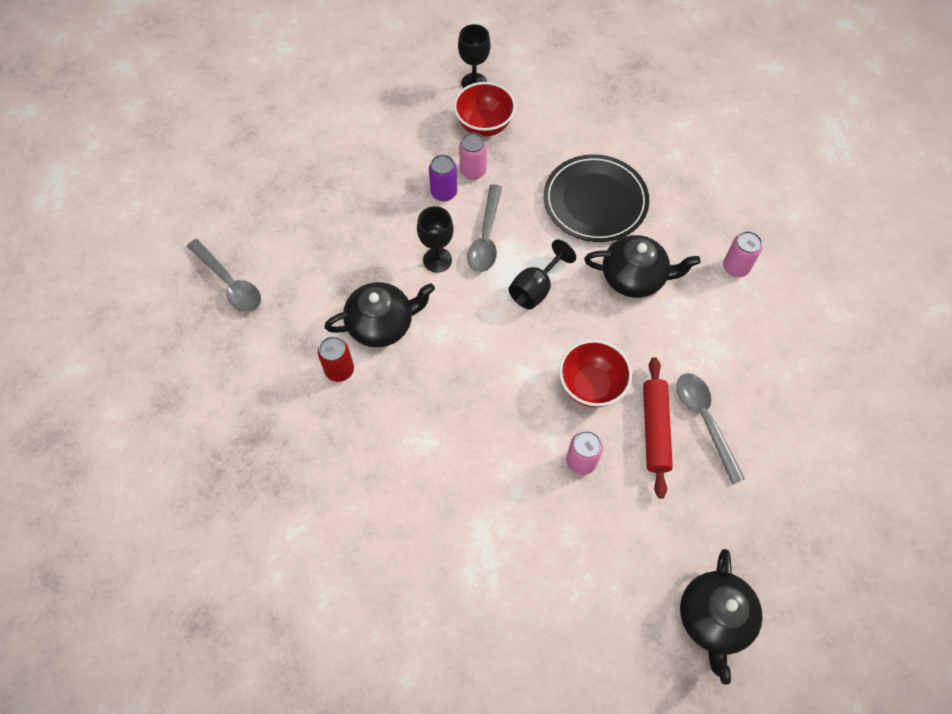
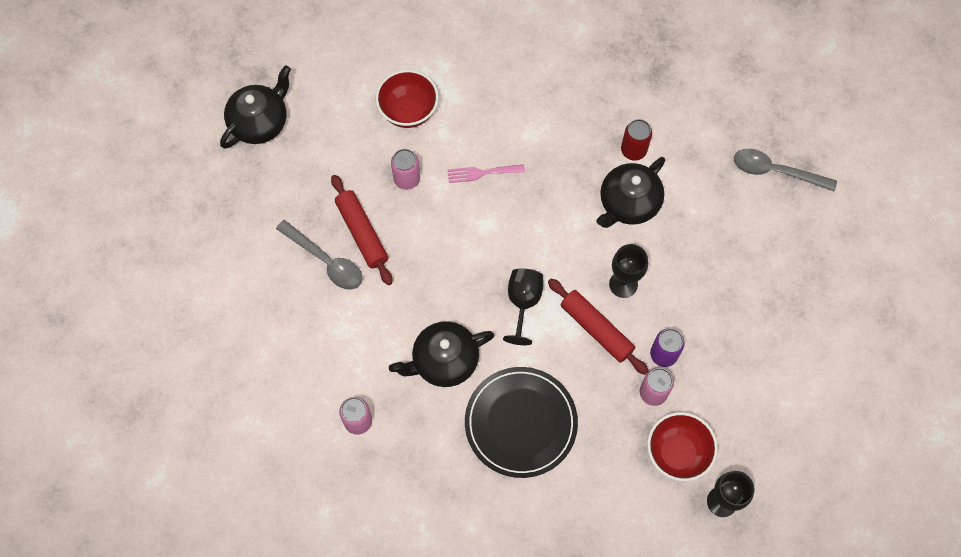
camera: 150 degrees right, 5 degrees up
(486, 237) = (596, 329): grey spoon -> red rolling pin
(501, 427) = (482, 173): none -> pink fork
(591, 386) = (430, 242): red bowl -> red bowl (408, 111)
(714, 618) = (260, 122): black teapot -> black teapot turned 60 degrees clockwise

